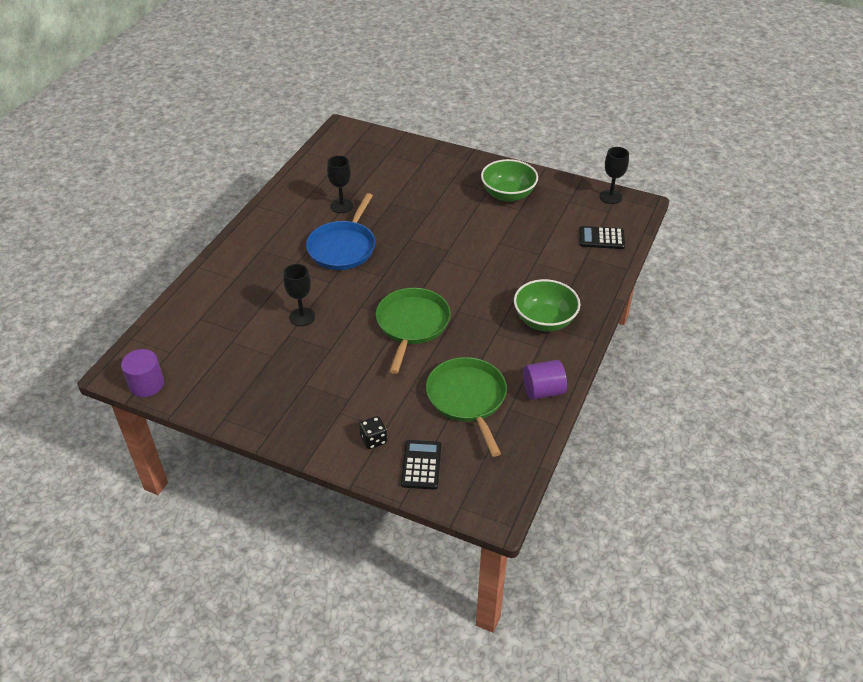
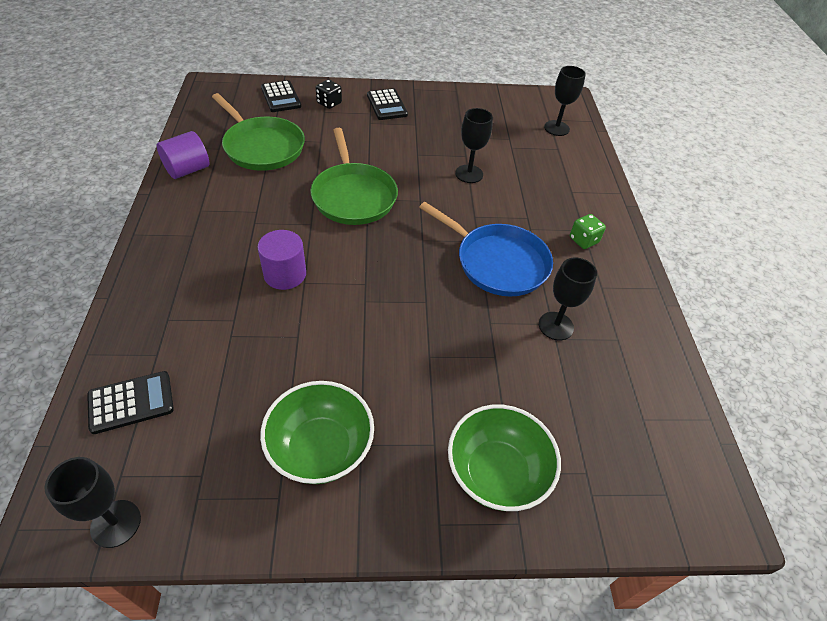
camera: 150 degrees right, 5 degrees up
(146, 384) = (537, 96): purple cylinder -> purple cylinder (285, 274)
(175, 340) = (556, 128): none -> black goblet
(269, 244) = (583, 240): none -> green dice
(314, 418) = (387, 105): none -> black calculator
(343, 247) = (497, 262): blue pan -> blue pan turned 135 degrees clockwise
(544, 320) = (201, 240): green bowl -> green bowl (496, 473)

